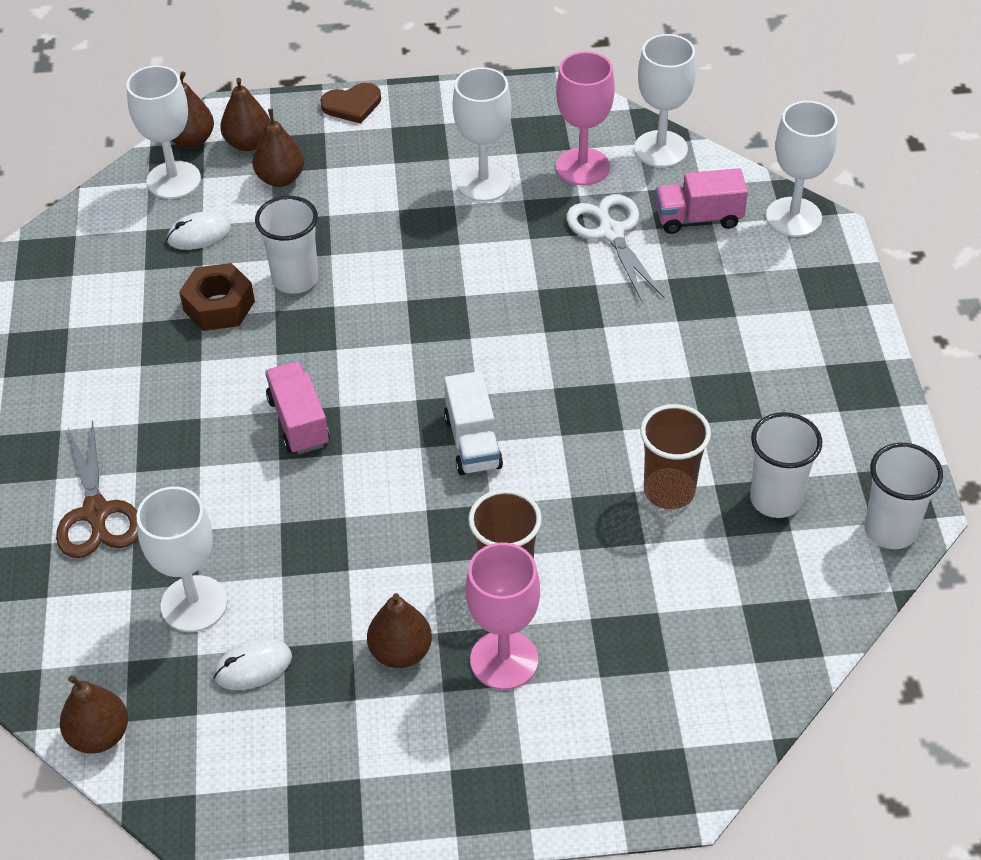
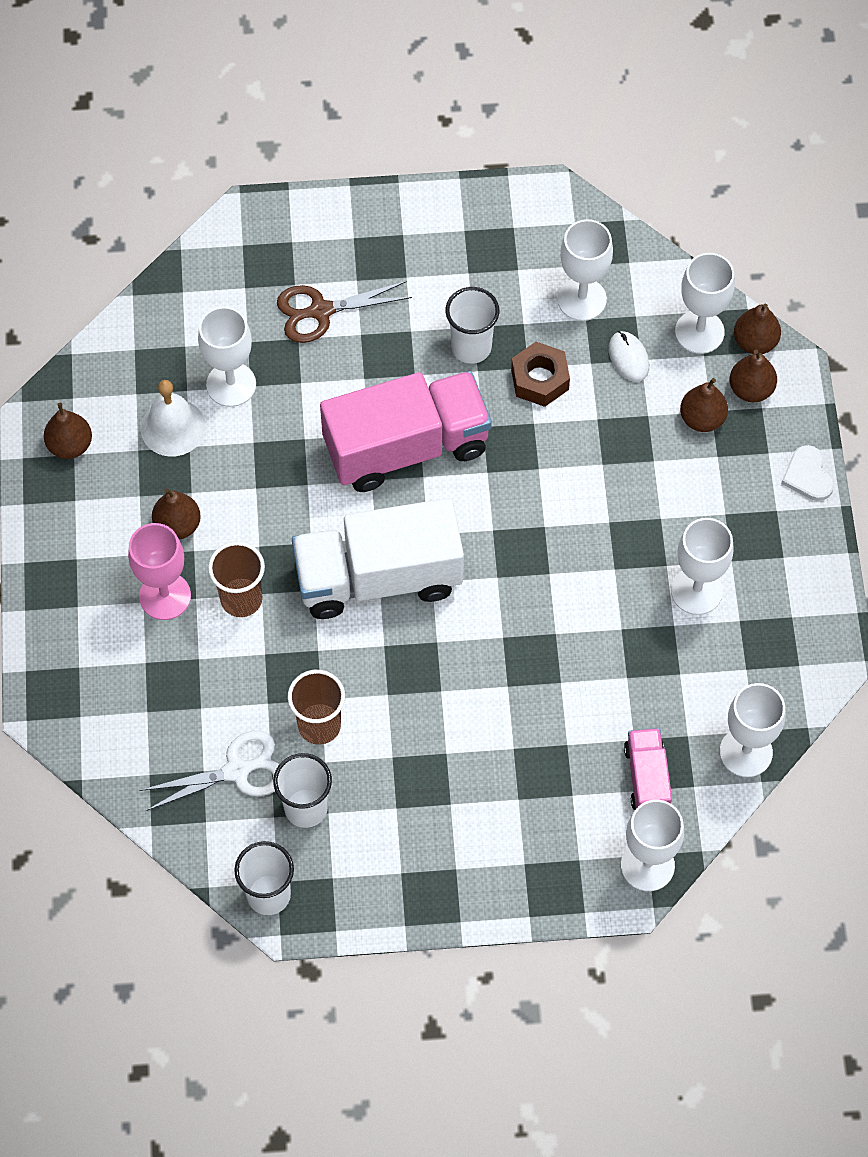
camera: 90 degrees right, 15 degrees up
(99, 735) = (124, 334): brown pear -> brown pear (70, 445)
(118, 272) = (582, 299): none -> white goblet
(253, 666) = (173, 427): white mouse -> white bell
(295, 279) = (571, 437): white cup -> white cup (471, 347)
(299, 422) = (406, 447): pink truck -> pink truck, size x2.04
(352, 105) = (808, 475): brown heart -> white heart
(473, 442) = (378, 577): white truck -> white truck, size x2.04
(582, 167) = (719, 679): pink goblet -> none
(611, 233) = (627, 699): white scissors -> white scissors (236, 771)

